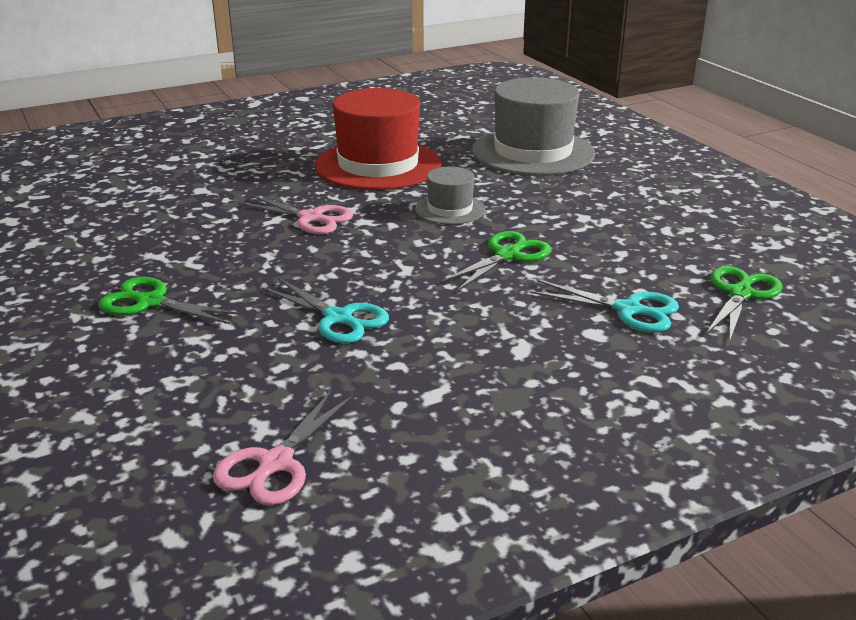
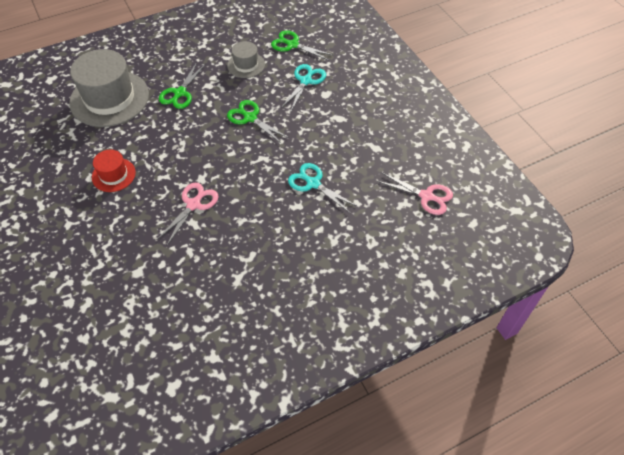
camera: 90 degrees left, 25 degrees up
(151, 302) = (296, 268): green scissors -> green scissors (180, 93)
(338, 318) = (313, 183): turquoise scissors -> turquoise scissors turned 90 degrees counterclockwise
(378, 165) = (113, 175): red hat -> red hat, size x0.50
(450, 209) = (190, 139): grey hat -> grey hat (246, 65)

